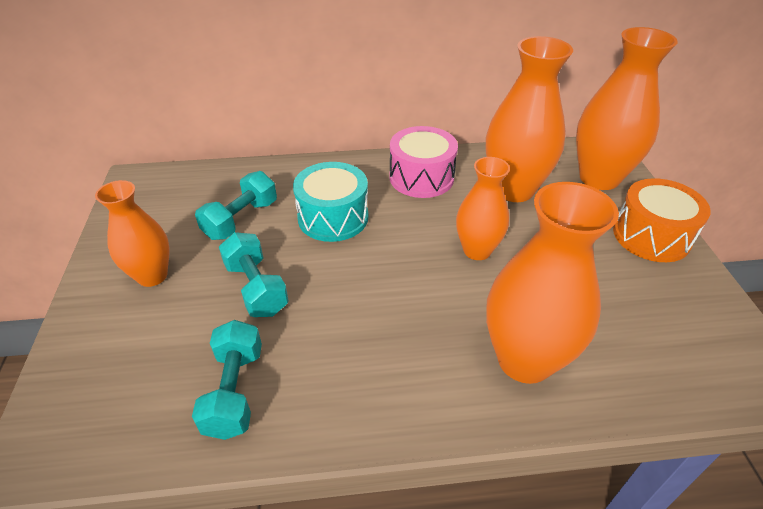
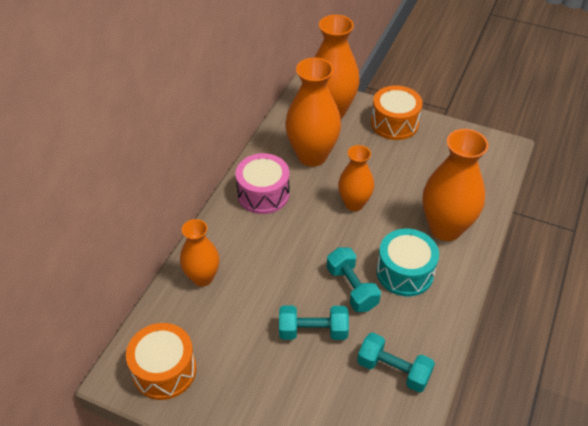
camera: 60 degrees left, 5 degrees up
(152, 276) = (258, 391): orange vase -> orange vase (202, 277)
(153, 202) = (164, 370): none -> orange drum
(241, 219) = (232, 317): turquoise dumbbell -> turquoise dumbbell (351, 288)
(333, 217) = (270, 261): turquoise drum -> turquoise drum (405, 272)

